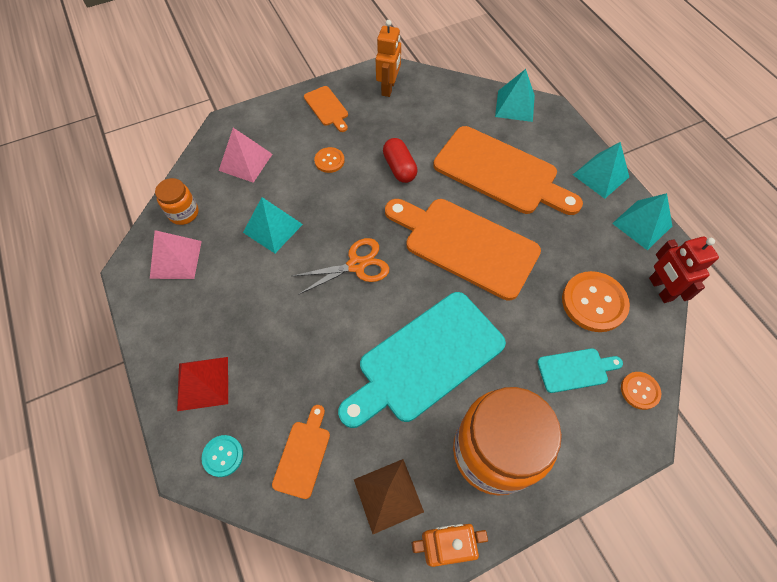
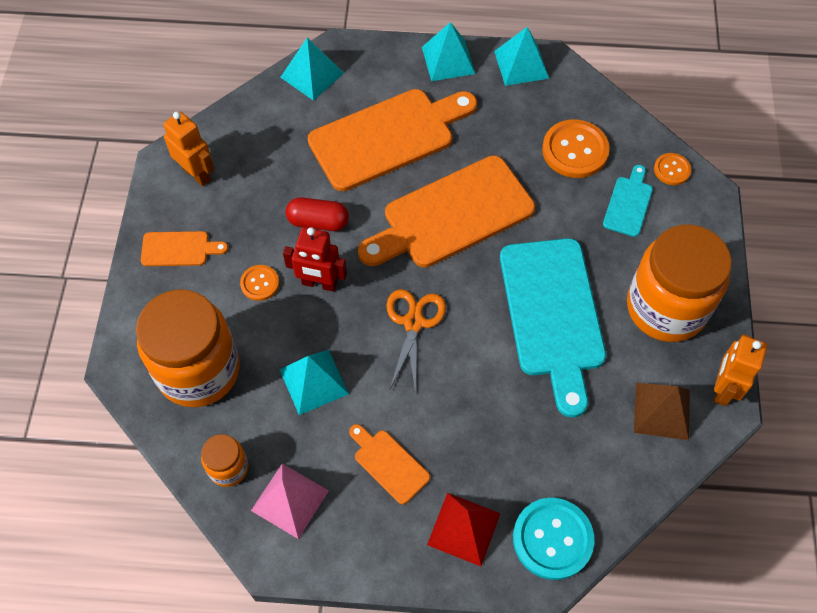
camera: 60 degrees left, 0 degrees up
(223, 456) = (552, 539): turquoise button -> turquoise button, size x1.84
(245, 162) = (198, 370): pink pyramid -> orange jar
(303, 455) = (589, 465): orange cutting board -> orange cutting board (389, 464)
(660, 289) = (591, 94): red robot -> red robot (319, 283)

